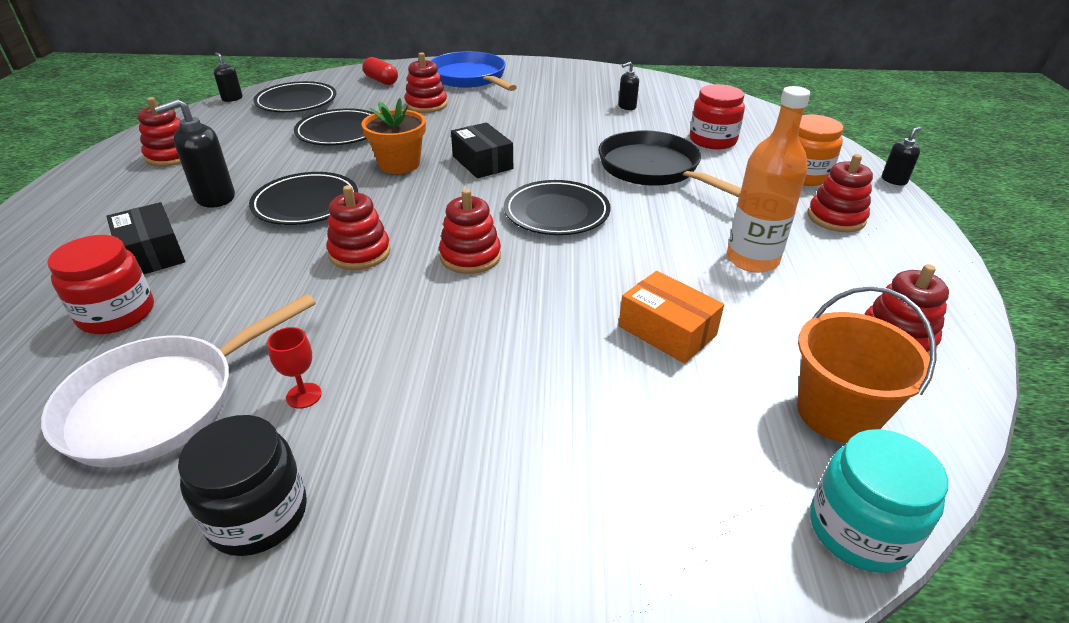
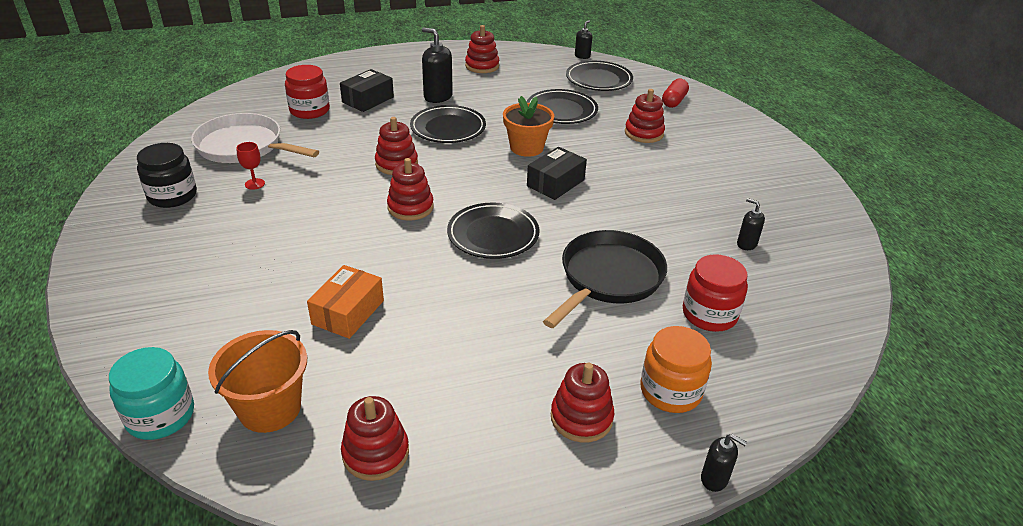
camera: 70 degrees right, 0 degrees up
(470, 78) = (725, 140): blue pan -> none
(752, 260) = (468, 355): orange bottle -> none

